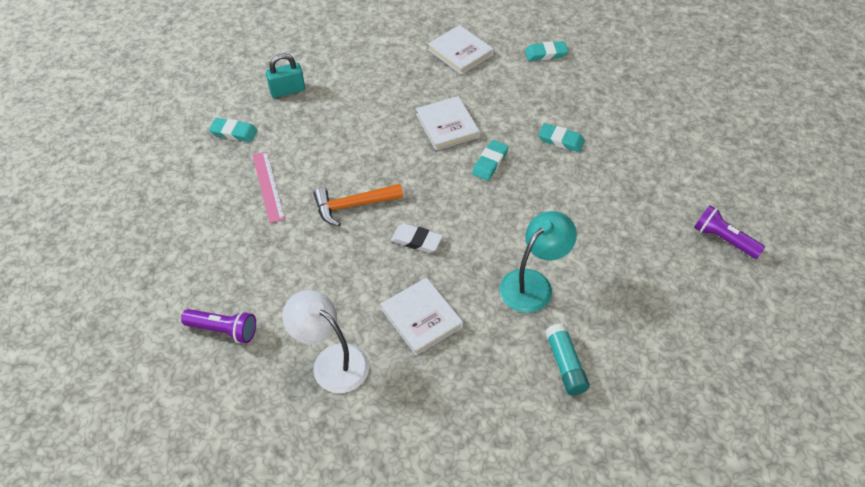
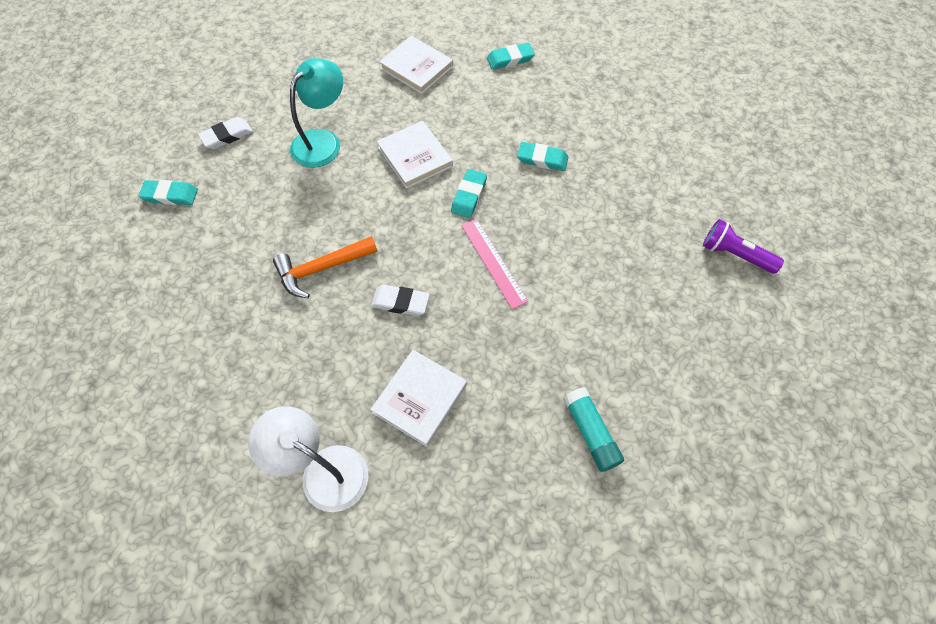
camera: 10 degrees left, 10 degrees up
(223, 330) = (188, 450): purple flashlight -> none
(268, 186) = (219, 257): pink ruler -> pink ruler (493, 262)
(287, 90) = (227, 136): turquoise padlock -> white eraser
(421, 318) = (420, 399): white book -> white book turned 75 degrees clockwise
(533, 283) = (539, 337): turquoise lamp -> turquoise lamp (323, 141)

